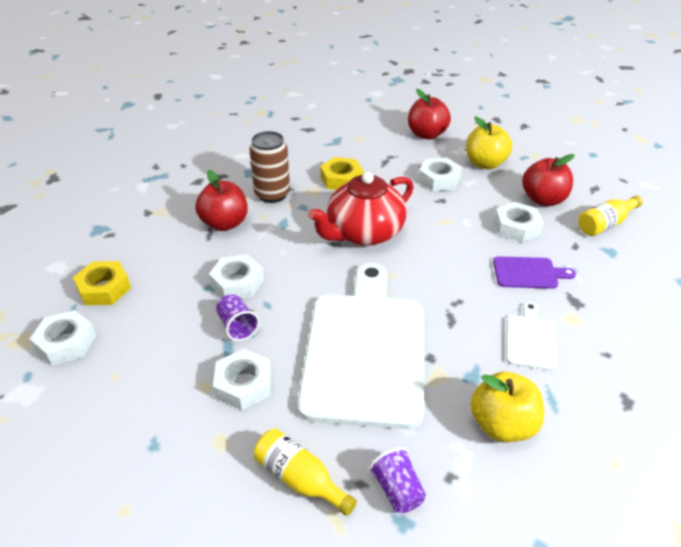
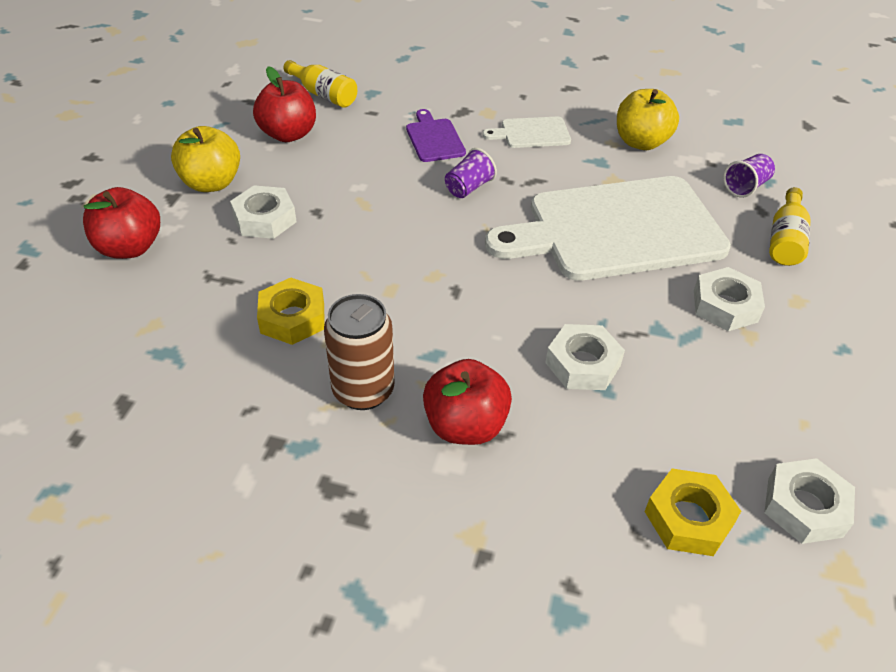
camera: 110 degrees left, 5 degrees up
(237, 326) = (654, 338): purple cup -> purple cup (468, 188)
(363, 233) = (419, 268): red teapot -> none
(516, 227) = (354, 150): white nut -> none

